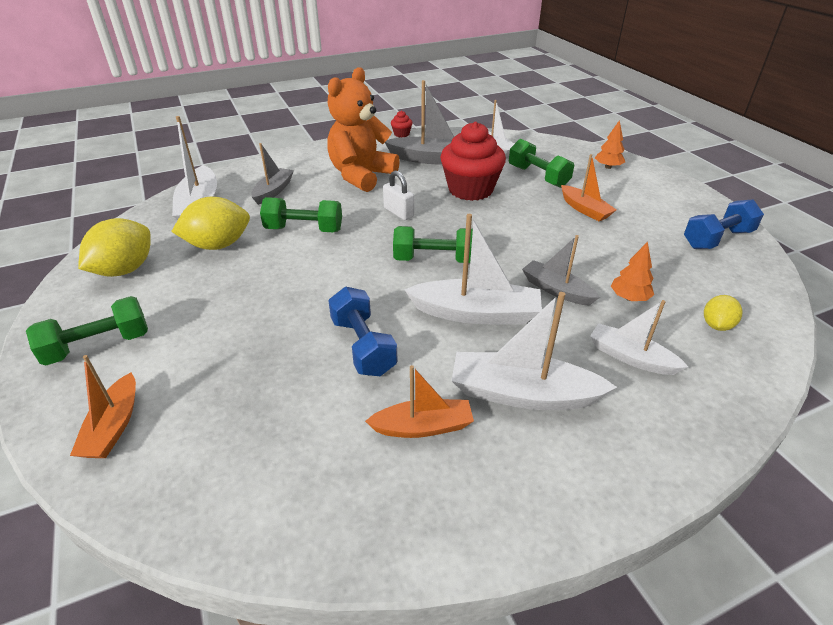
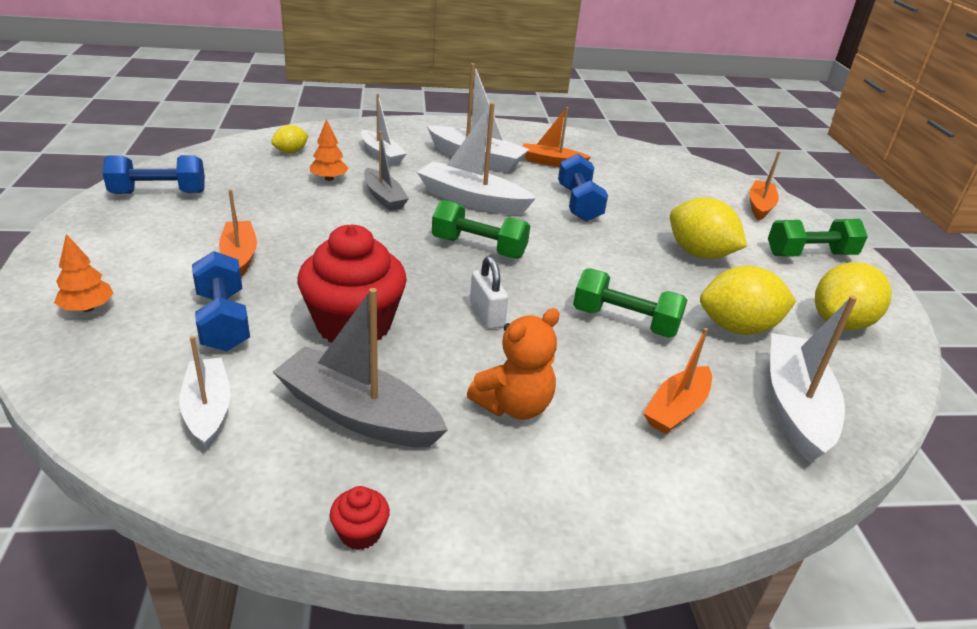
camera: 165 degrees left, 5 degrees down
(230, 310) = (699, 254): none -> yellow lemon
(273, 191) = (676, 409): grey boat -> orange boat
(361, 175) = (514, 406): orange teddy bear -> orange teddy bear, size x0.63
(538, 176) = (223, 320): green dumbbell -> blue dumbbell

